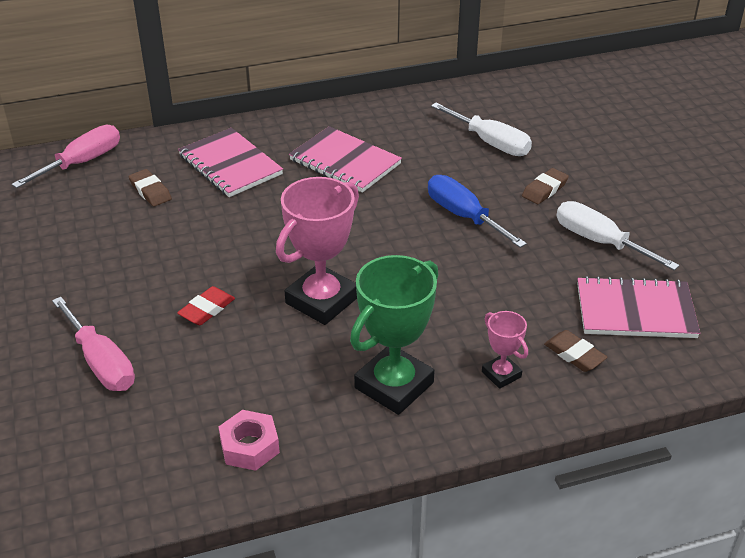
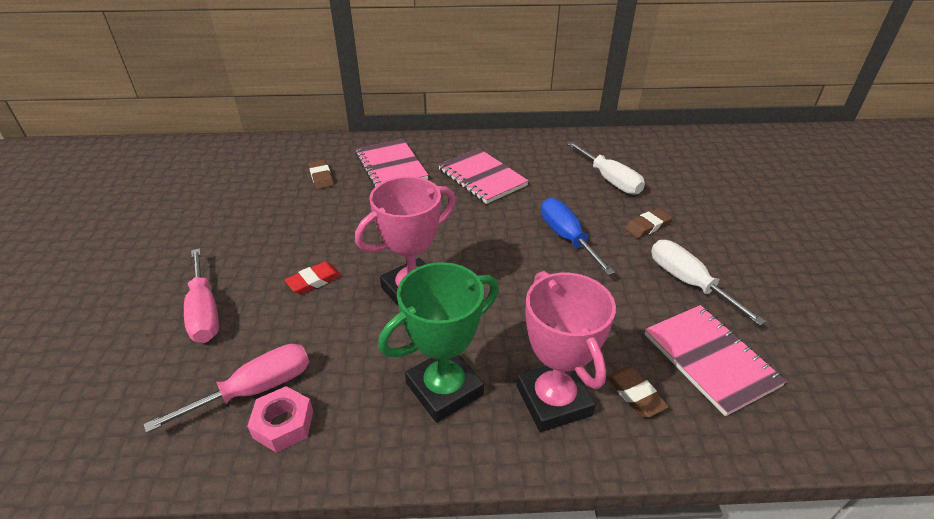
camera: 15 degrees right, 0 degrees up
(82, 162) = (284, 149): pink screwdriver -> pink screwdriver (255, 389)
(501, 374) = (553, 400): pink trophy -> pink trophy, size x1.97
(635, 311) = (710, 359): pink notebook -> pink notebook turned 45 degrees clockwise

